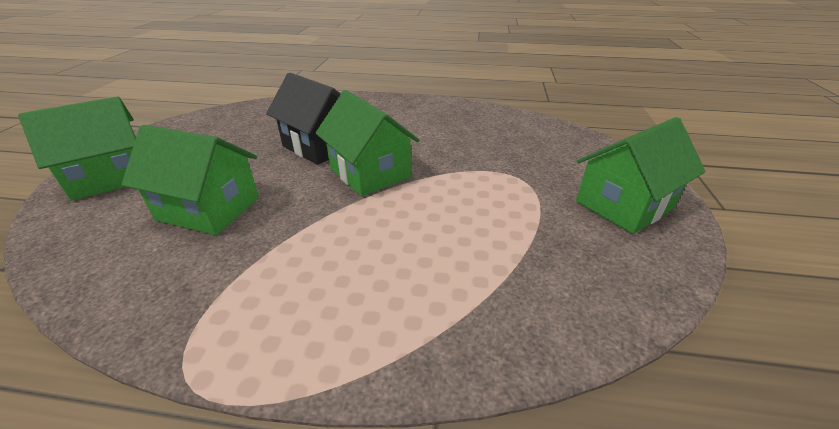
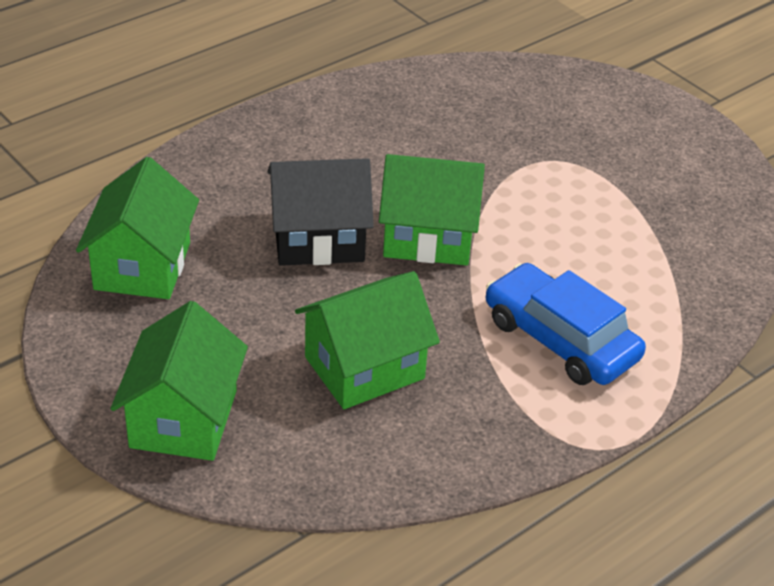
camera: 50 degrees left, 5 degrees up
(327, 274) = (560, 339): none -> blue car
(624, 205) = (661, 140): green house -> green house (142, 266)

